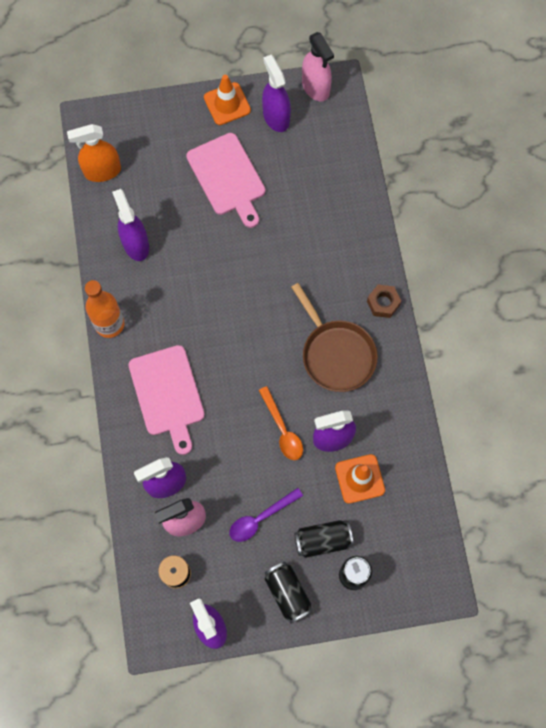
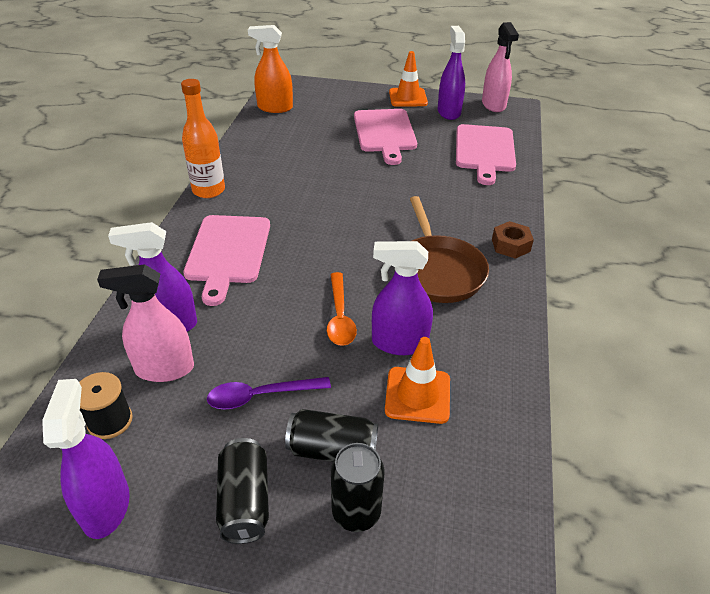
camera: 20 degrees right, 30 degrees down
(135, 244) = (273, 150): purple spray bottle -> none
(328, 174) = (484, 151): none -> pink cutting board

